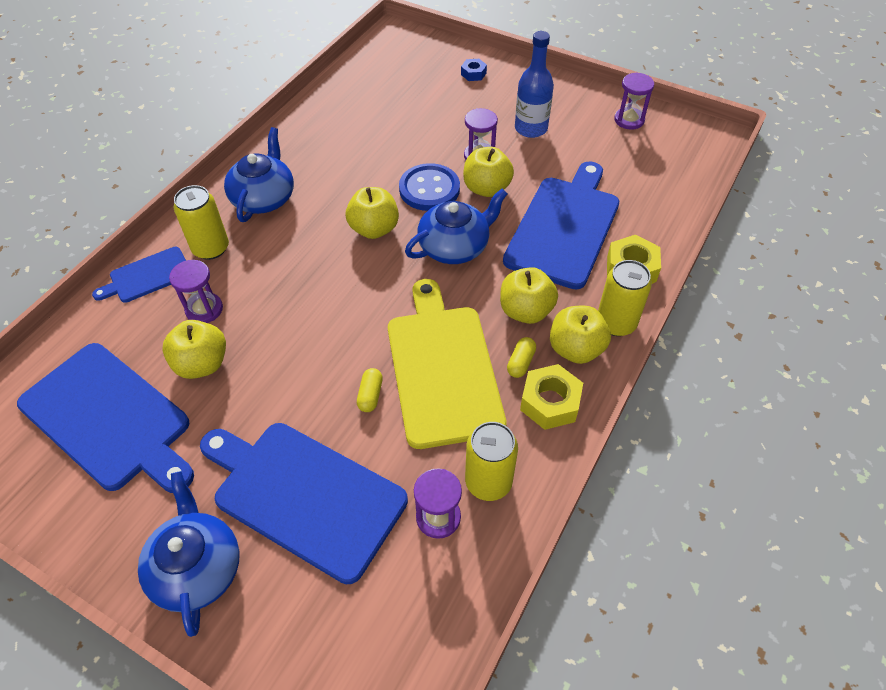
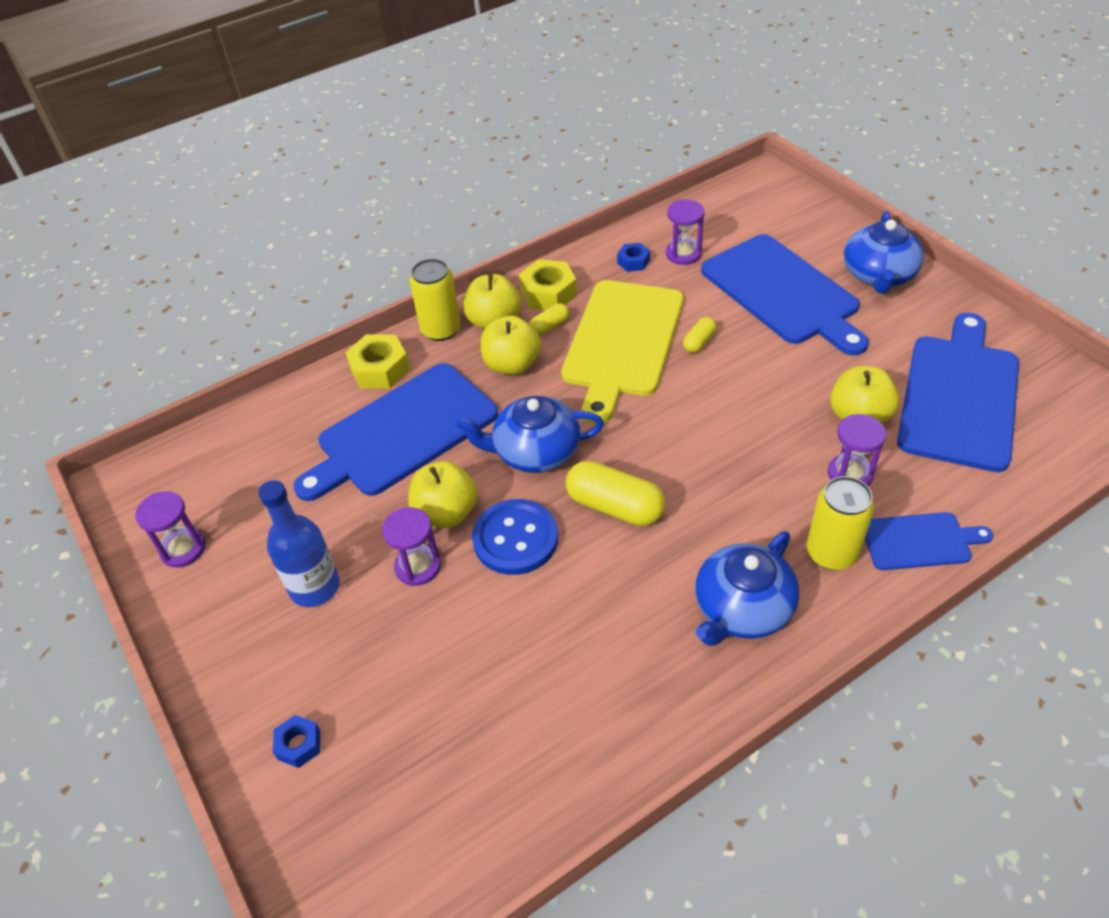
camera: 150 degrees left, 5 degrees down
(109, 418) = (959, 396): blue cutting board -> blue cutting board turned 45 degrees clockwise
(374, 229) = (614, 506): yellow apple -> yellow capsule
(488, 482) = (633, 262): yellow can -> blue nut

